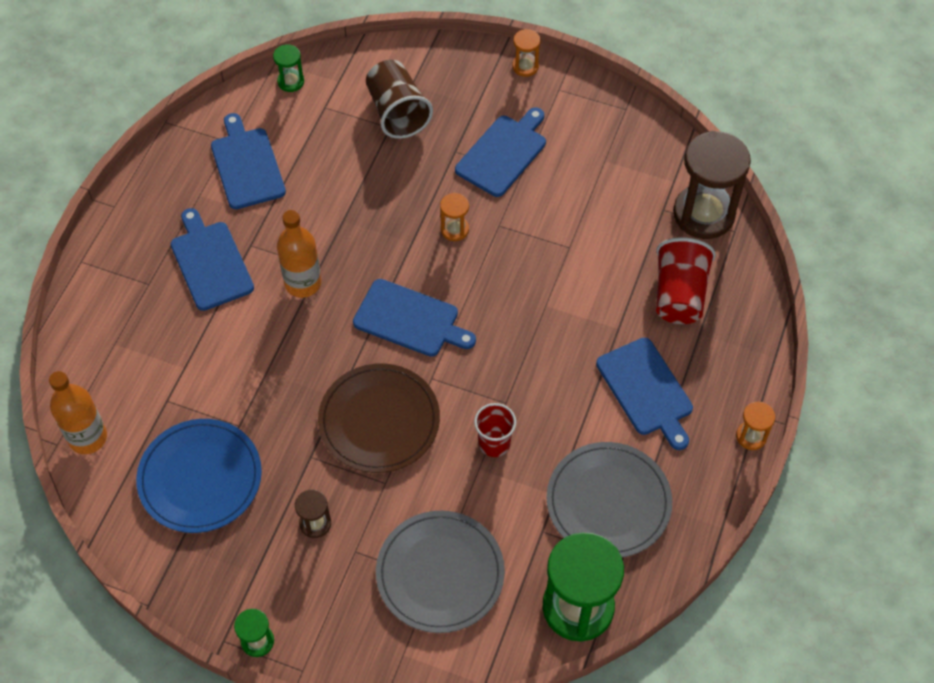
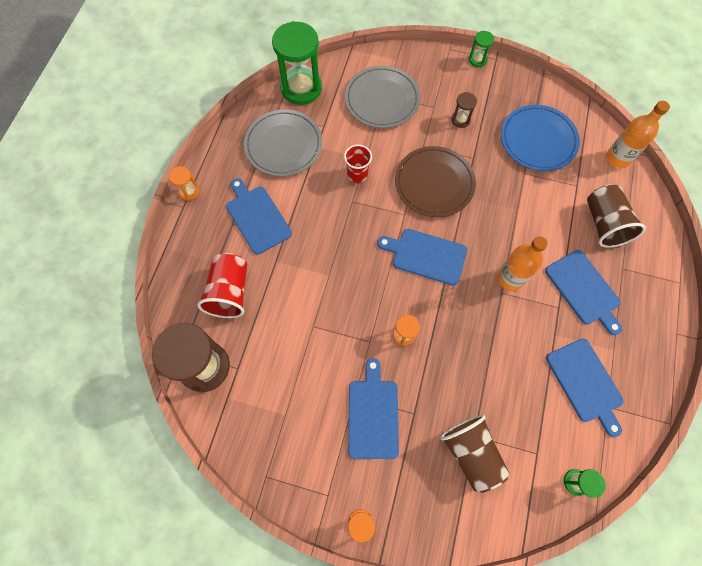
camera: 175 degrees right, 10 degrees up
(149, 343) = (604, 224): none -> brown cup
(503, 153) = (373, 415): blue cutting board -> blue cutting board turned 150 degrees clockwise

